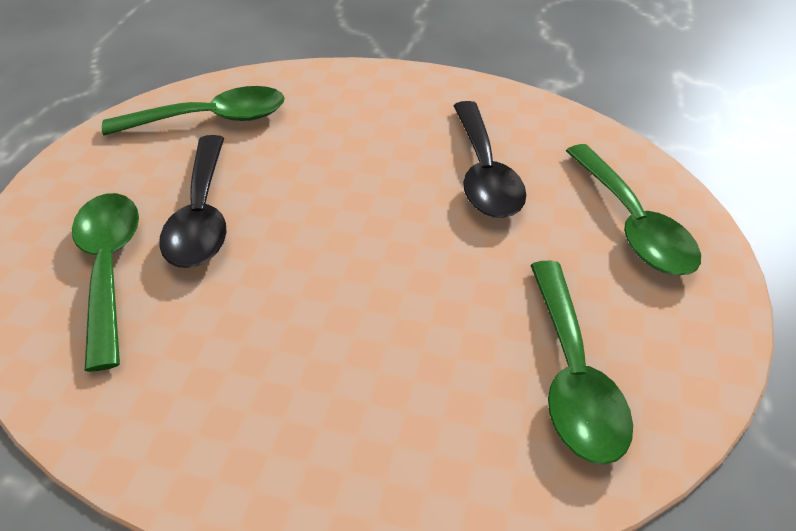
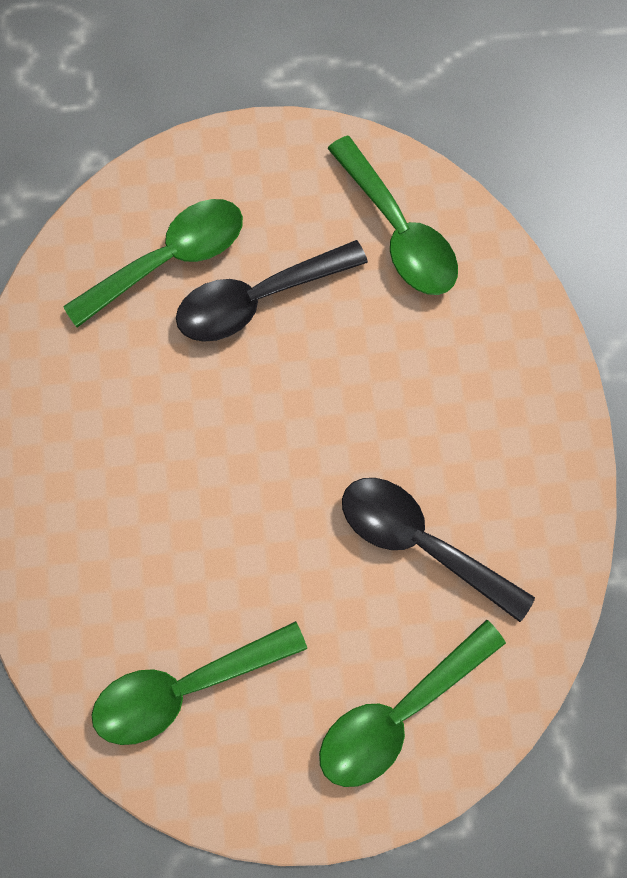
camera: 70 degrees right, 30 degrees up
(484, 173) = (420, 541): black spoon -> black spoon turned 60 degrees clockwise

